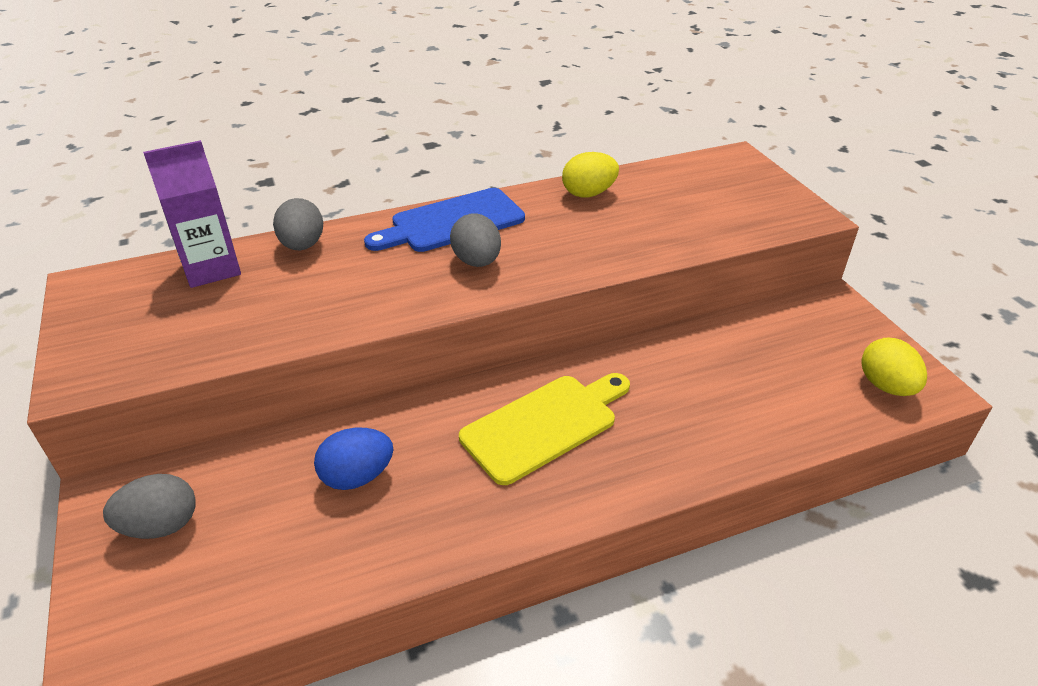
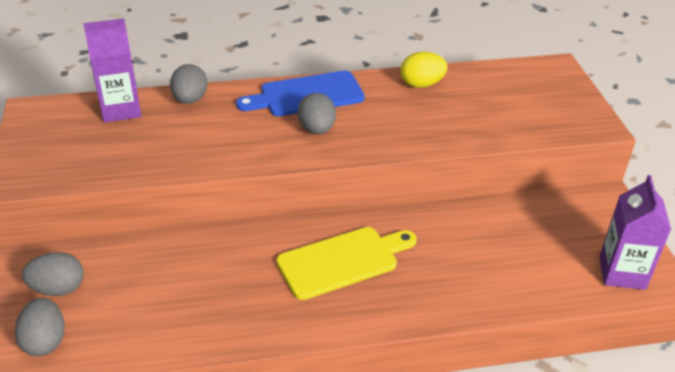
camera: 10 degrees right, 0 degrees up
(153, 608) = (45, 341): none -> grey egg
(357, 476) = (197, 277): blue egg -> none
(886, 386) = (622, 272): yellow egg -> purple carton

